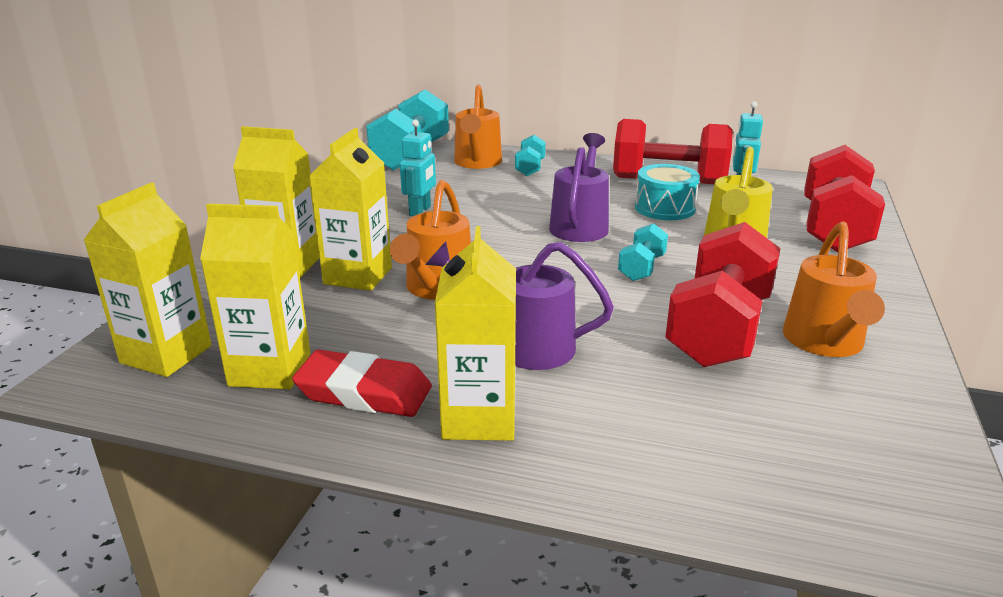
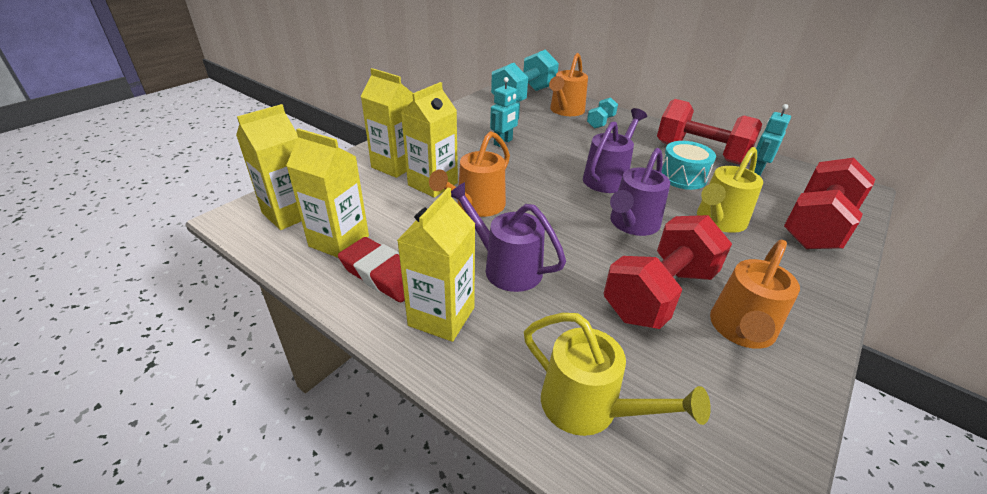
camera: 20 degrees right, 10 degrees up
(641, 268) = (632, 225): turquoise dumbbell -> purple watering can
(722, 460) = (590, 408): none -> yellow watering can

